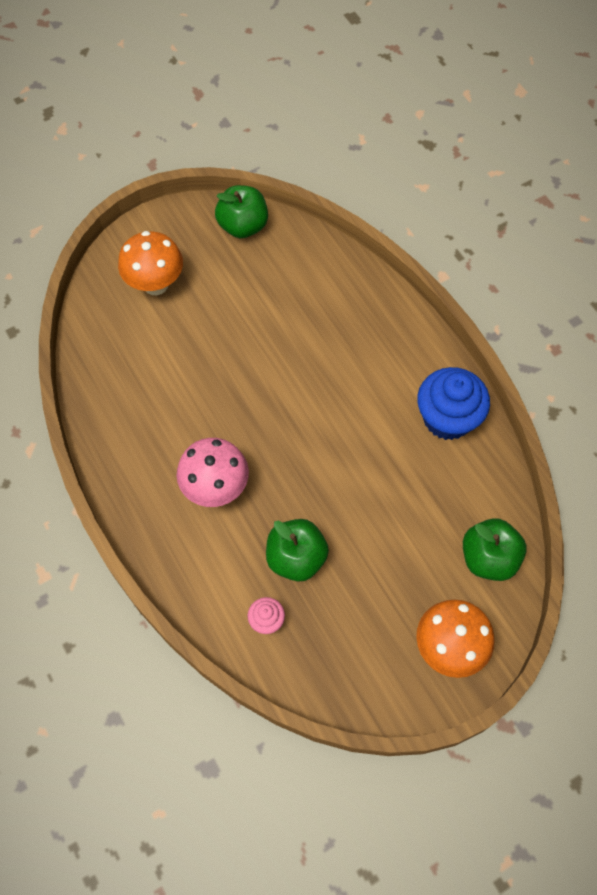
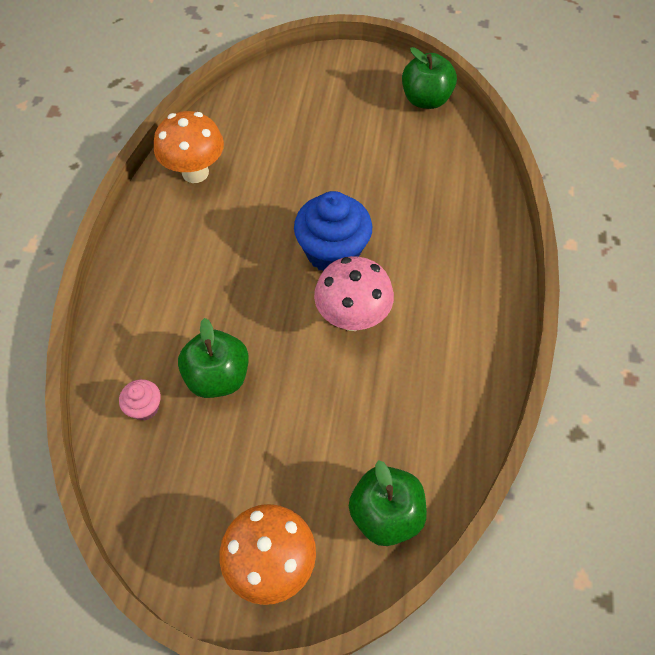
camera: 40 degrees right, 5 degrees down
(155, 284) = (315, 99): orange mushroom -> orange mushroom (195, 172)
(216, 488) = (211, 274): pink mushroom -> pink mushroom (352, 317)
(447, 418) = (462, 362): blue cupcake -> blue cupcake (332, 252)

